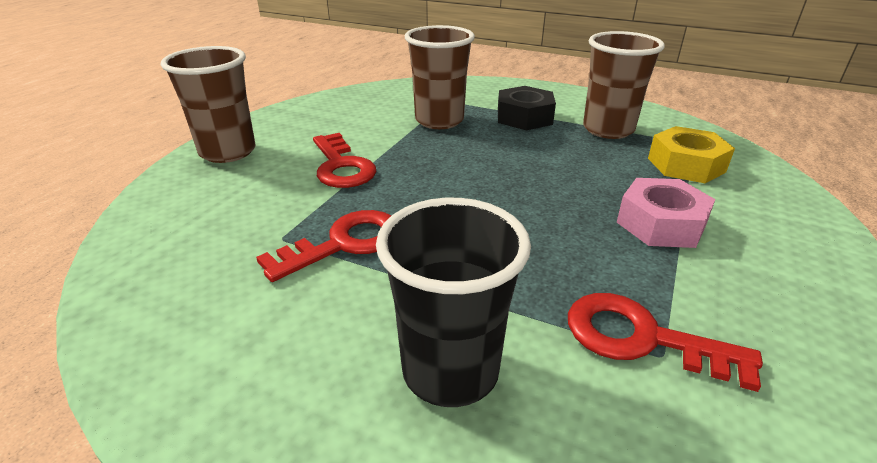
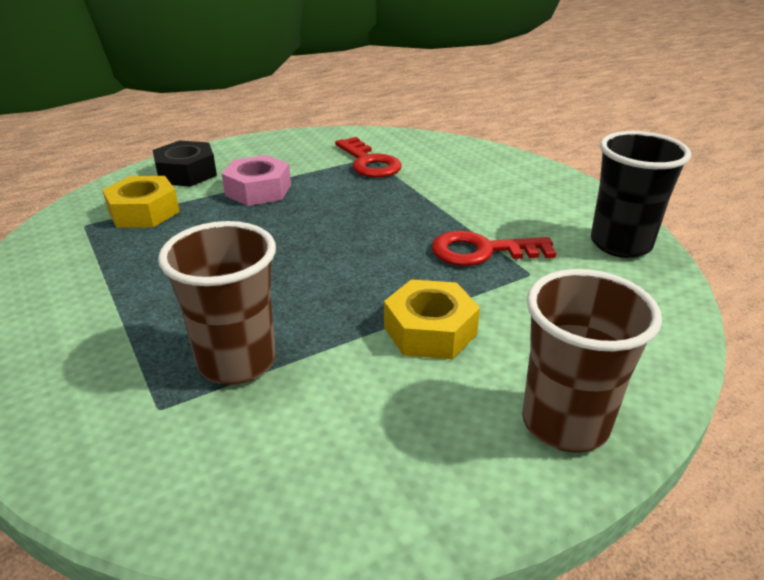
camera: 145 degrees left, 0 degrees up
(341, 166) = (430, 330): red key -> yellow nut
(450, 371) = (470, 181): black cup -> black cup (620, 244)
(524, 117) = (138, 320): black nut -> black nut (186, 173)
(608, 129) = (106, 265): brown cup -> none

